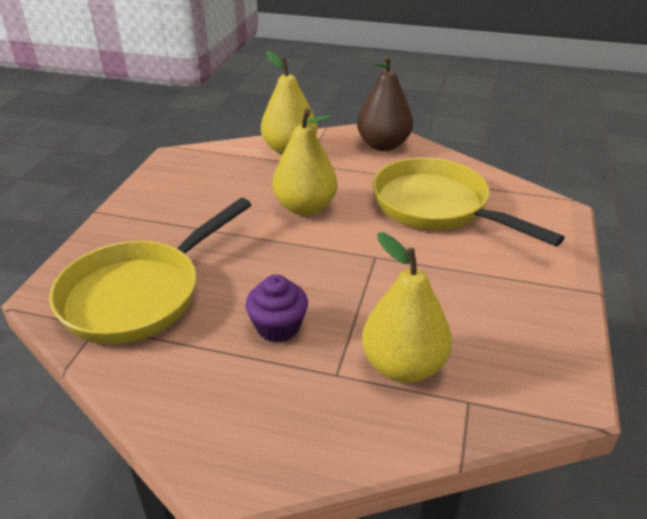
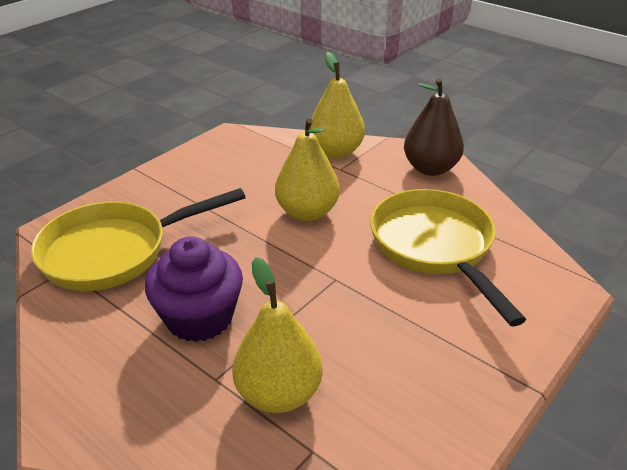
camera: 25 degrees right, 0 degrees up
(278, 327) = (199, 317): purple cupcake -> purple cupcake, size x1.59

